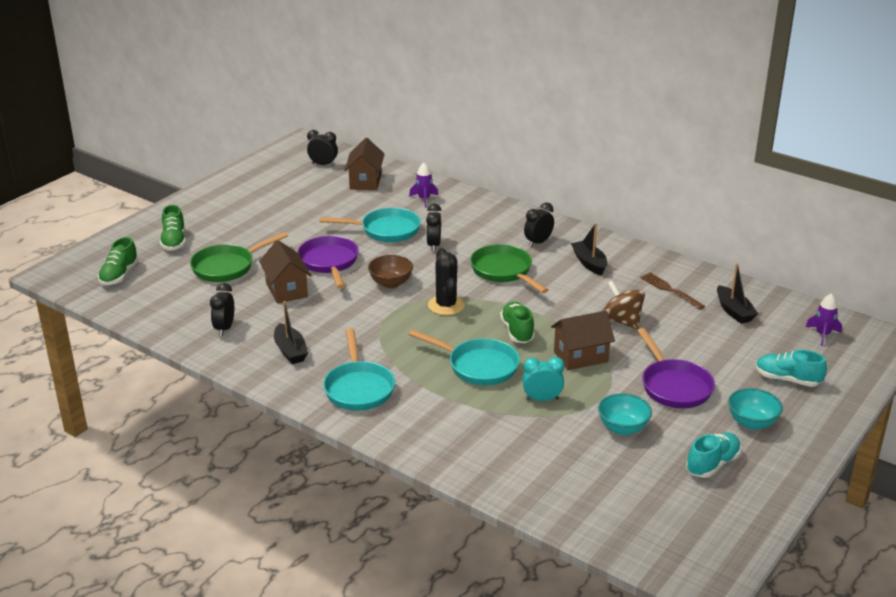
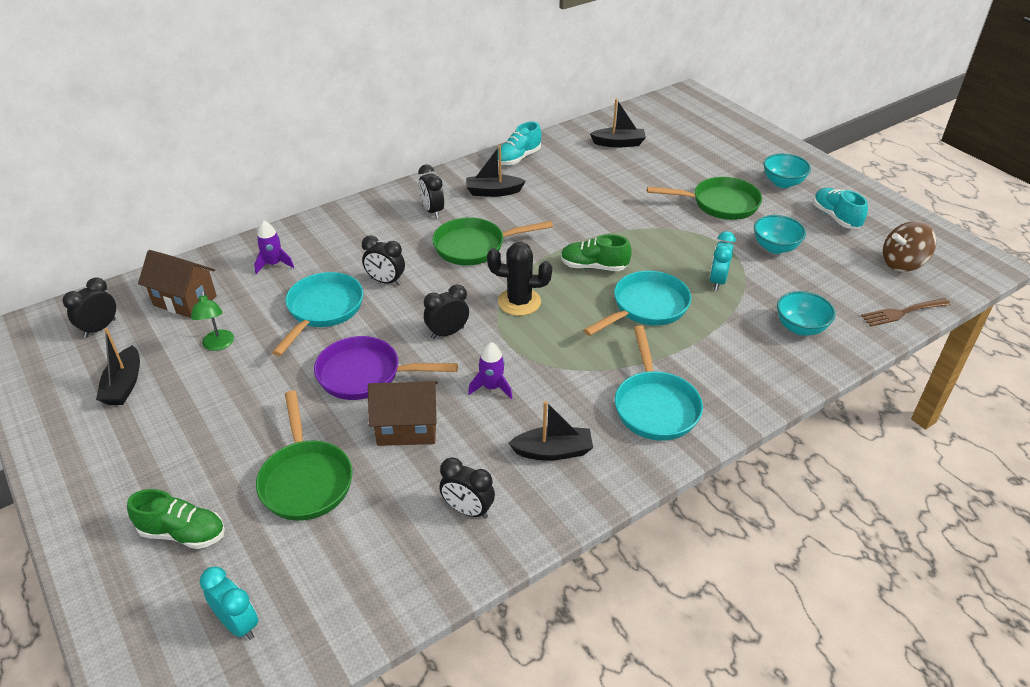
camera: 70 degrees left, 10 degrees up
(119, 275) = (238, 624): green shoe -> turquoise clock
(278, 188) = (124, 385): none -> black boat
(329, 205) = (218, 345): none -> green lamp
(358, 388) = (655, 406): turquoise pan -> turquoise pan turned 75 degrees clockwise
(391, 283) = (447, 333): brown bowl -> black clock
(503, 454) = (800, 328): none -> turquoise bowl
(580, 356) = (655, 240): brown house -> none
(622, 321) = (605, 202): brown spinning top -> brown spinning top (902, 263)
(670, 290) = (568, 163): brown fork -> brown fork (903, 312)
(674, 386) = (719, 204): purple pan -> green pan
(787, 380) = (728, 150): turquoise shoe -> turquoise shoe (518, 158)
(822, 334) = (671, 116): purple rocket -> purple rocket (491, 387)

